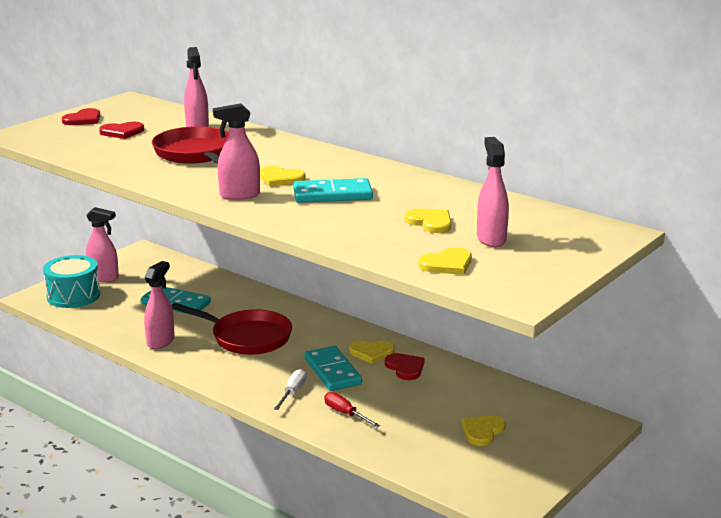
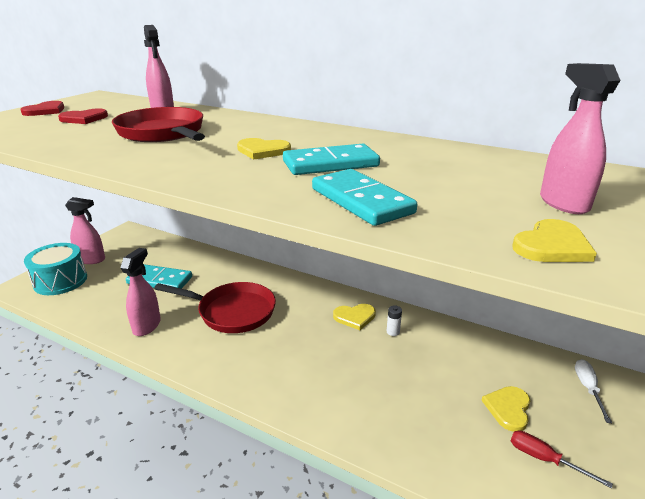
camera: 10 degrees left, 5 degrees up
(239, 195) = (220, 171): pink spray bottle -> none
(293, 392) = (293, 377): white screwdriver -> white screwdriver (588, 388)
(332, 371) = (325, 345): turquoise domino -> turquoise domino (361, 201)
(345, 414) = (357, 402): red screwdriver -> red screwdriver (544, 459)
(405, 368) = (393, 332): red heart -> white battery
(430, 222) = (469, 188): yellow heart -> none

